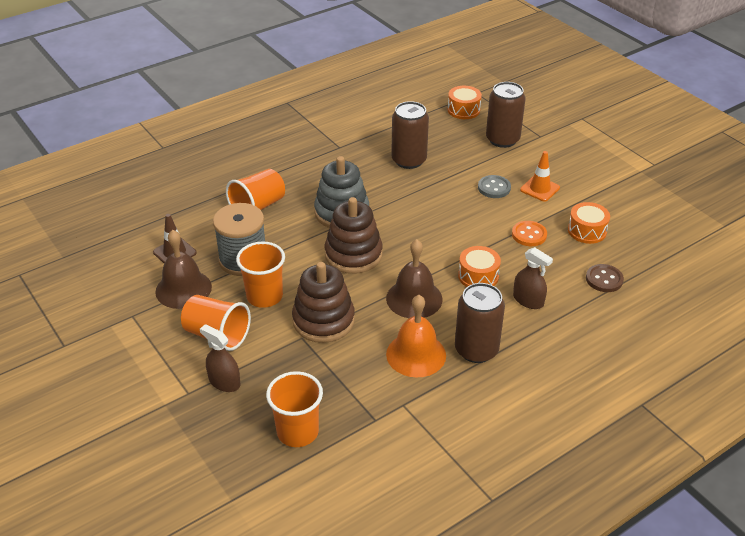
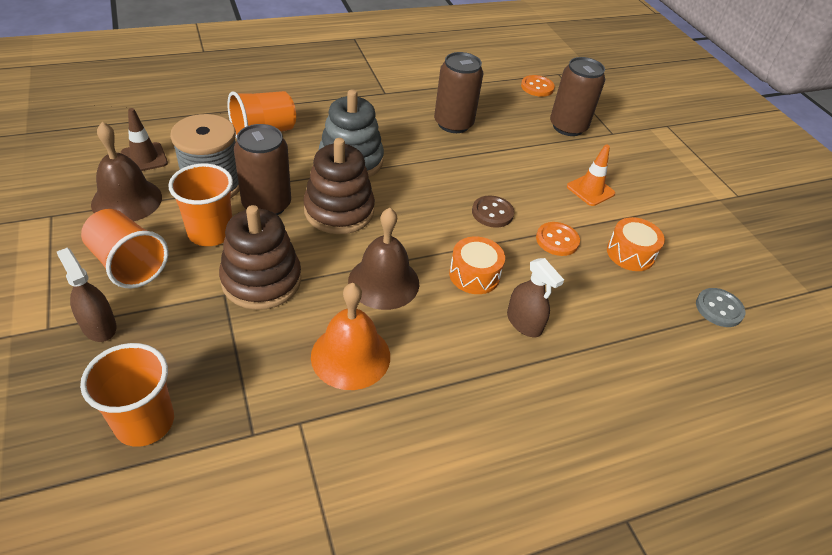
camera: 10 degrees right, 5 degrees up
(463, 110) = (537, 87): orange drum -> orange button
(476, 350) = (430, 371): brown can -> brown can (267, 204)
(494, 188) = (537, 176): grey button -> grey button (719, 309)
(604, 279) = (632, 321): brown button -> brown button (492, 213)

